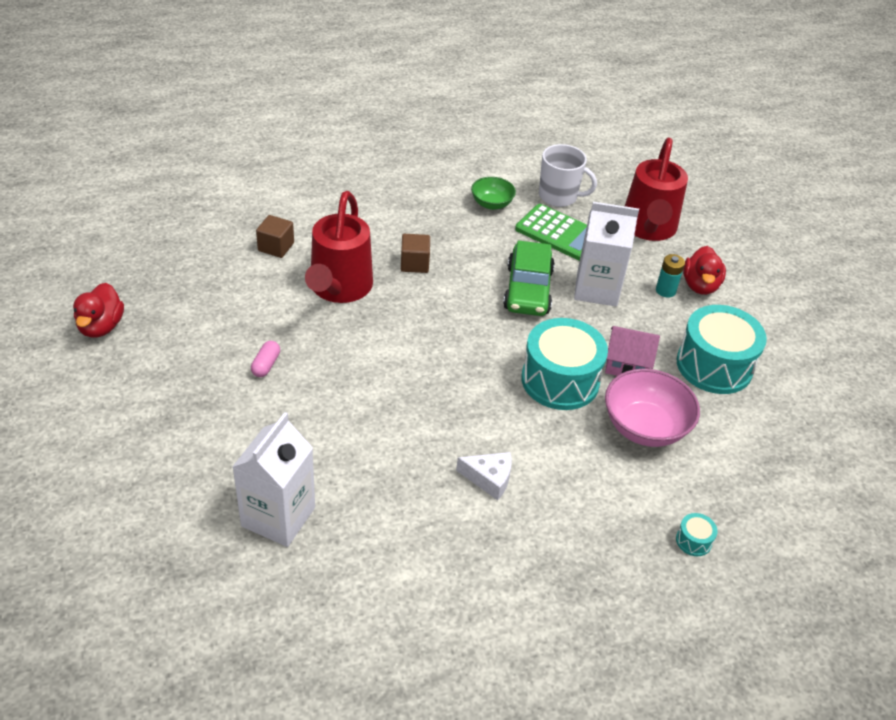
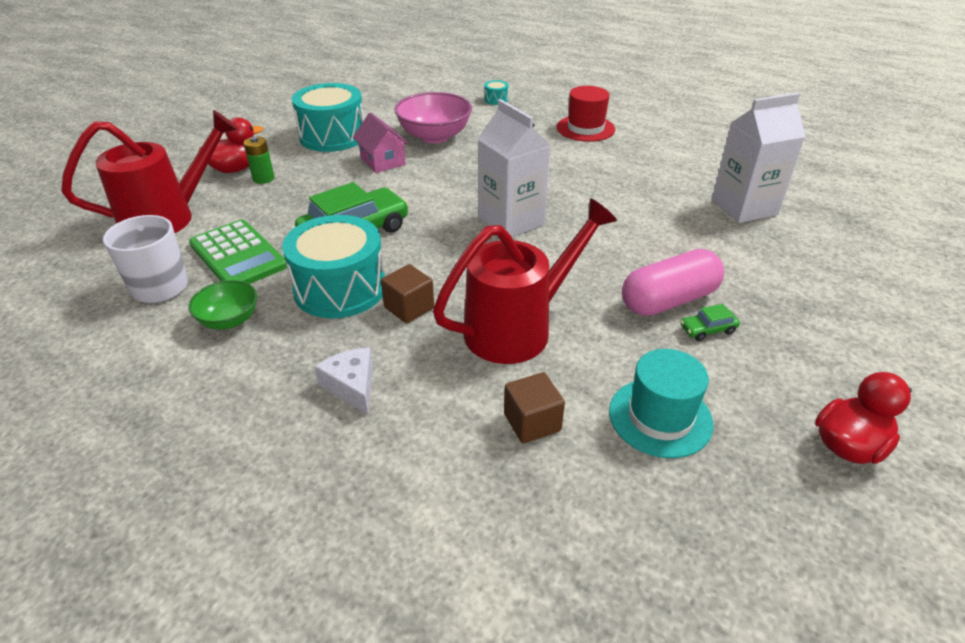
camera: 130 degrees left, 5 degrees down
(213, 285) = (660, 417): none -> turquoise hat
(223, 356) = (707, 330): none -> green car
(266, 365) = (669, 300): pink capsule -> pink capsule, size x2.12
(489, 479) = (571, 161): white cheese -> white cheese (352, 386)
(540, 552) = (585, 128): none -> red hat
(559, 233) = (238, 255): green calculator -> green calculator turned 150 degrees clockwise
(560, 380) = (441, 176): turquoise drum -> turquoise drum (340, 288)
(596, 289) = (305, 204): white carton -> white carton (511, 221)
(665, 290) = (263, 178): turquoise battery -> green battery

